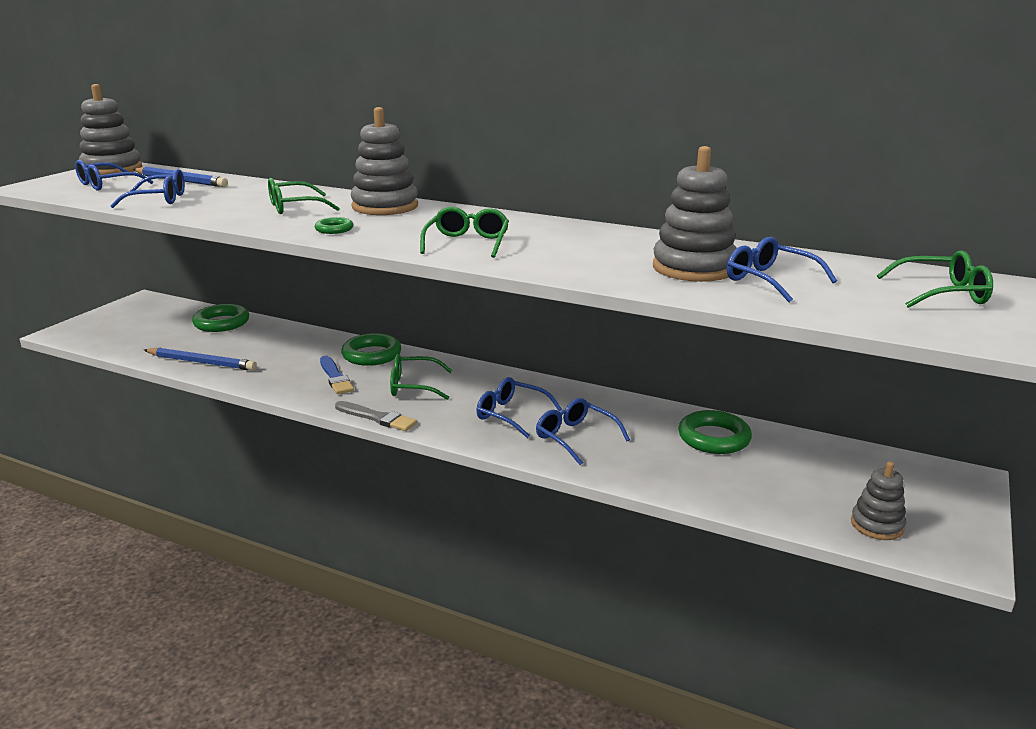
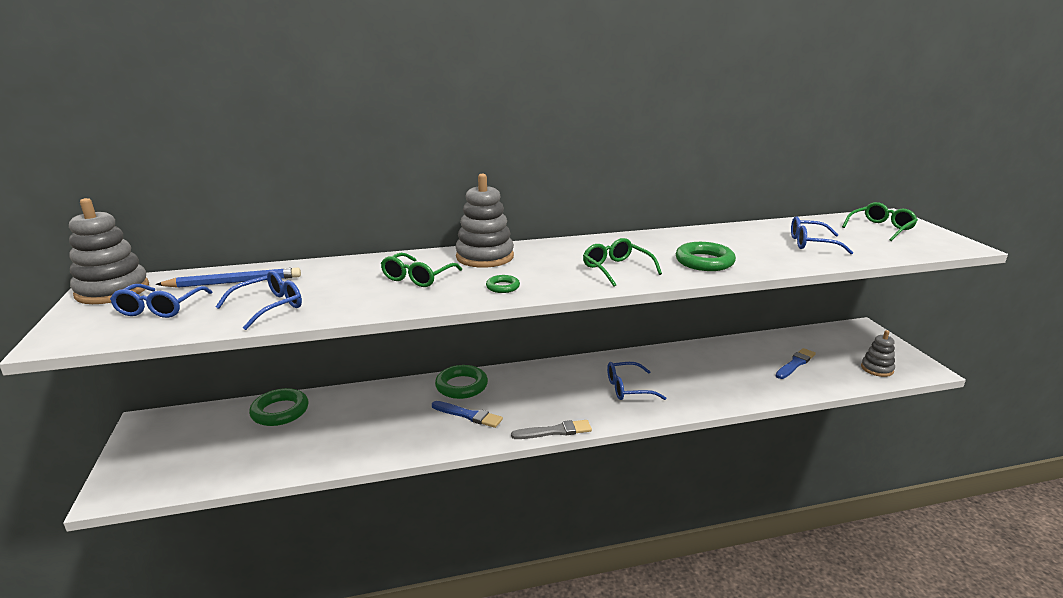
camera: 40 degrees left, 0 degrees up
(201, 363) = (332, 454): blue pencil -> none
(413, 386) = (534, 396): green glasses -> none
(575, 438) = (686, 386): blue glasses -> none
(693, 268) = (765, 247): grey stacking toy -> none
(714, 438) = (745, 354): green ring -> green ring (704, 262)
(762, 472) = (795, 364): none -> blue brush

